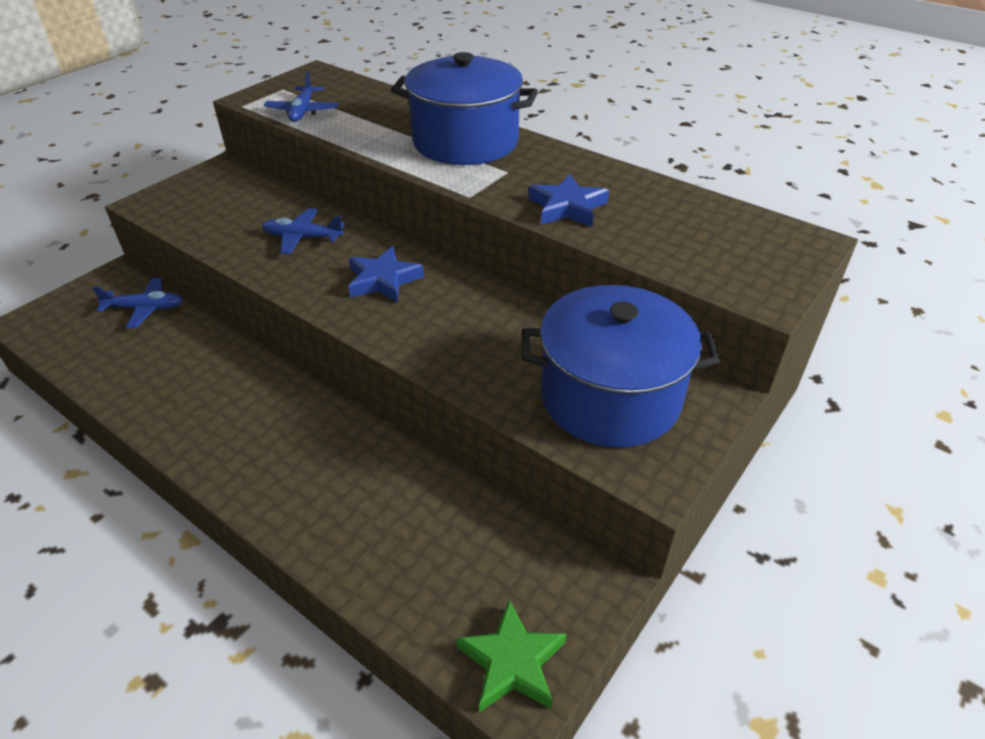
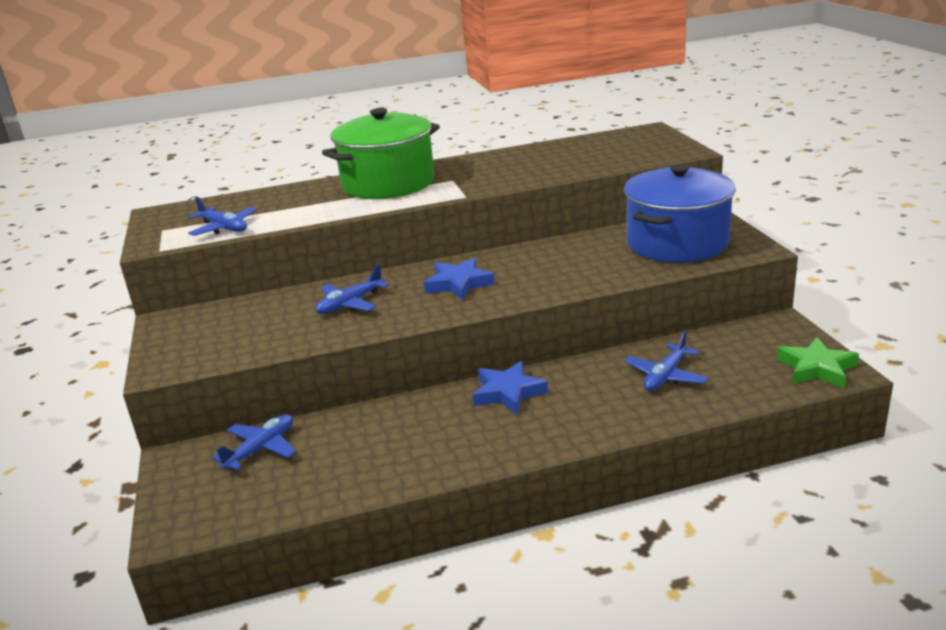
camera: 50 degrees left, 15 degrees down
(402, 515) = (665, 376): none -> blue plane
(465, 142) = (388, 183): blue pot -> green pot
(567, 207) = (525, 173): blue star -> blue star (508, 392)

